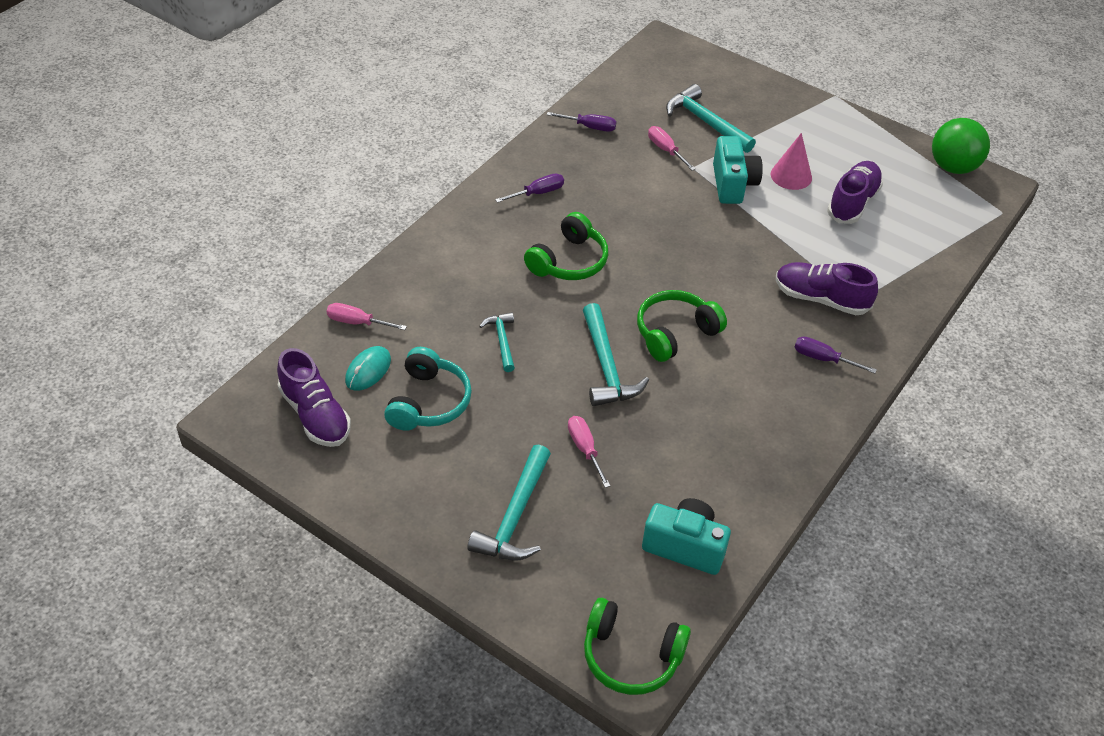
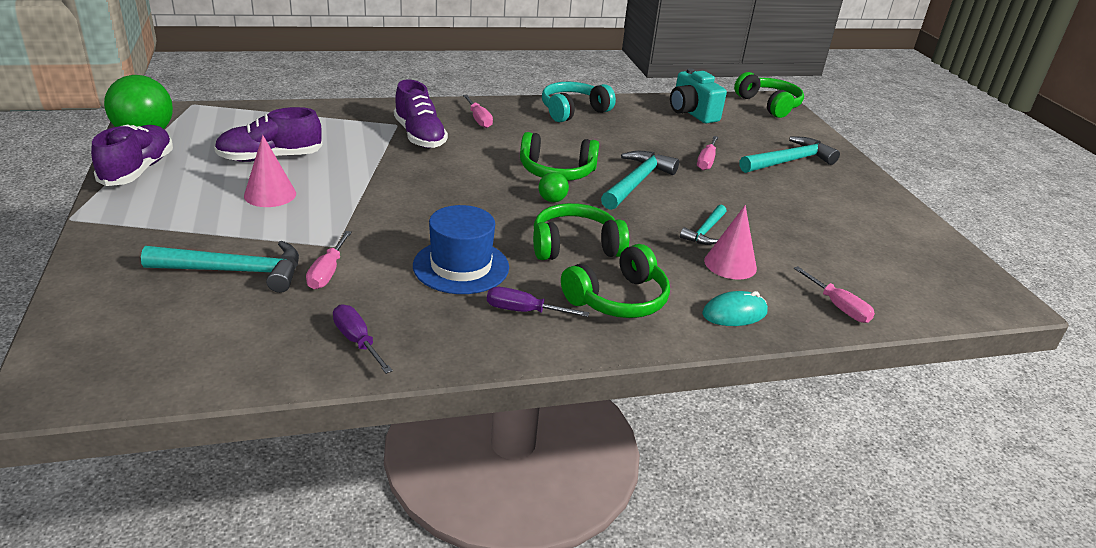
camera: 140 degrees left, 15 degrees down
(315, 415) = (919, 267): purple shoe -> purple shoe (138, 170)
(368, 370) = (849, 270): turquoise mouse -> turquoise mouse (734, 313)
(428, 402) = (807, 230): turquoise headphones -> turquoise headphones (573, 111)
(456, 315) = (730, 264): none -> pink cone
(497, 235) = (618, 299): none -> green headphones
(609, 199) = (461, 266): none -> blue hat
(637, 296) = (552, 200): none -> green ball
(706, 122) = (235, 271): turquoise hammer -> turquoise hammer turned 90 degrees counterclockwise
(733, 184) = (330, 216): turquoise camera -> none
(823, 359) = (478, 119): purple screwdriver -> pink screwdriver

